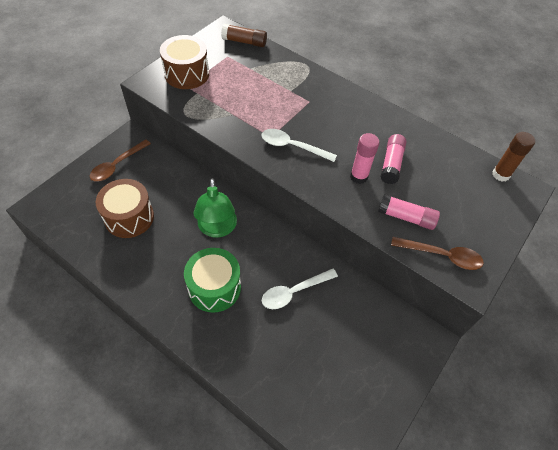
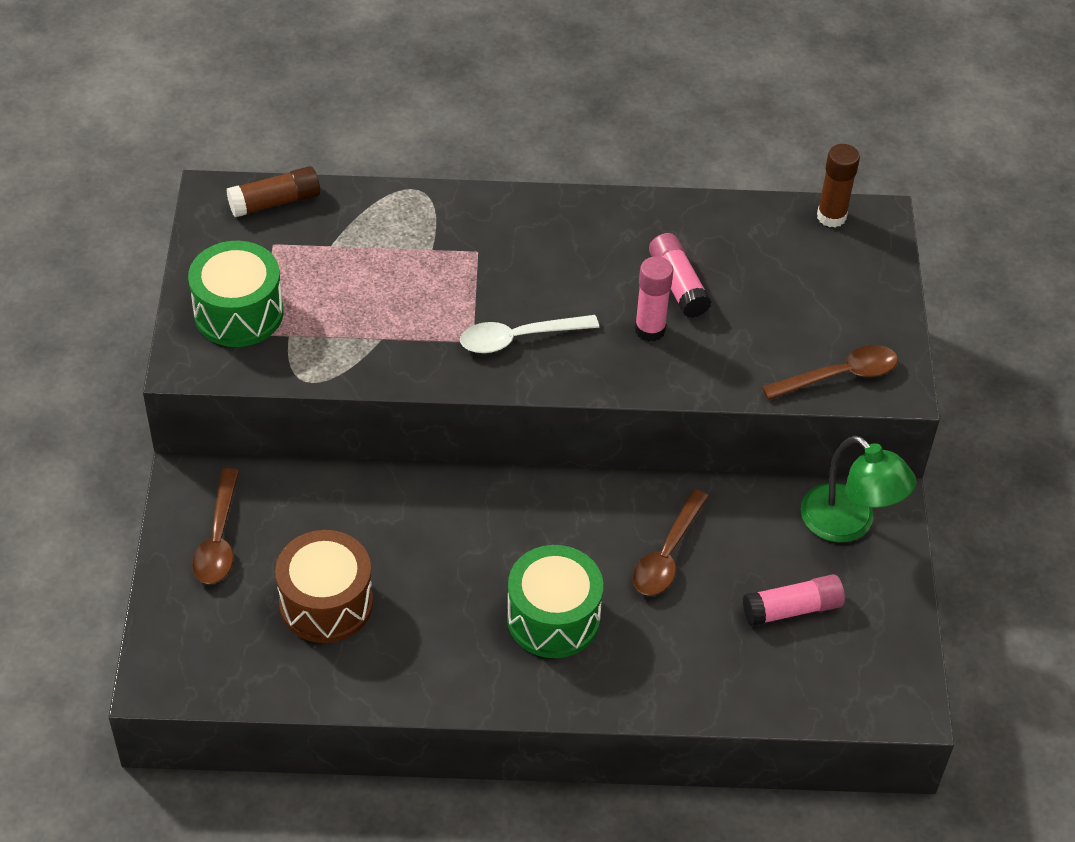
camera: 35 degrees left, 5 degrees down
(187, 74) = (238, 313): brown drum -> green drum
(217, 229) = (478, 537): green lamp -> green lamp (849, 524)
(294, 292) = (667, 554): white spoon -> brown spoon
(406, 217) = (757, 351): pink glue stick -> pink glue stick (792, 609)

